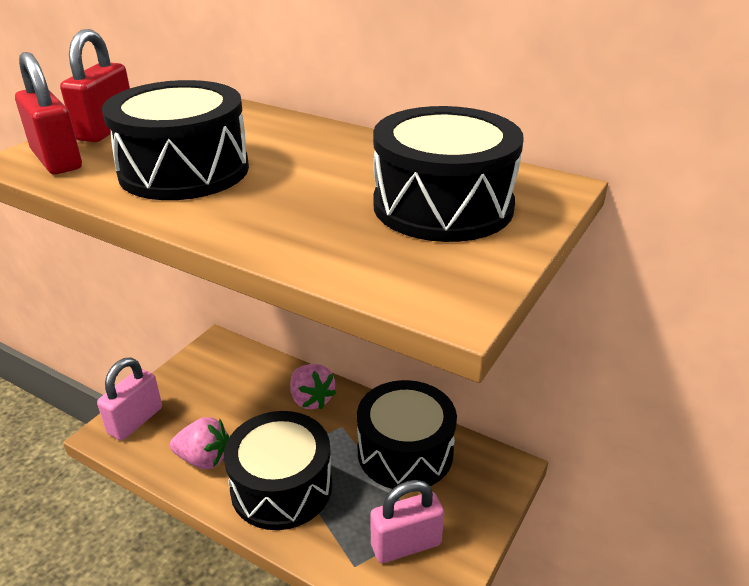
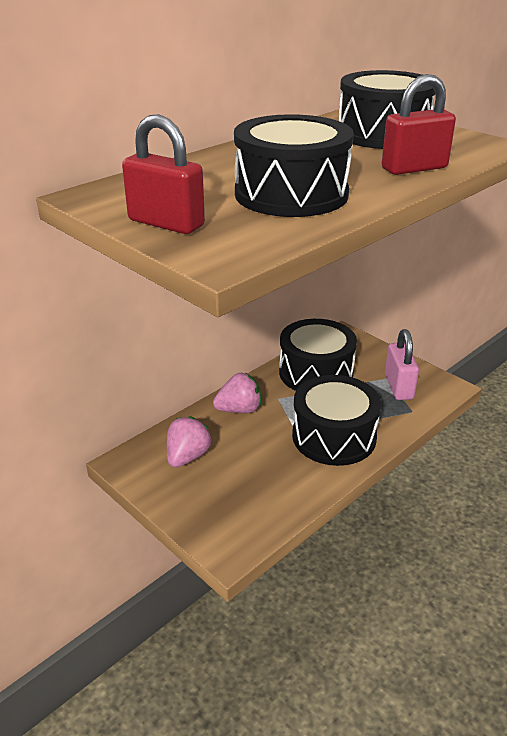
camera: 75 degrees left, 0 degrees up
(57, 160) = (236, 242): red padlock -> red padlock (414, 168)
(135, 421) = (219, 526): pink padlock -> none
(204, 459) = (289, 479): pink strawberry -> pink strawberry (187, 457)

